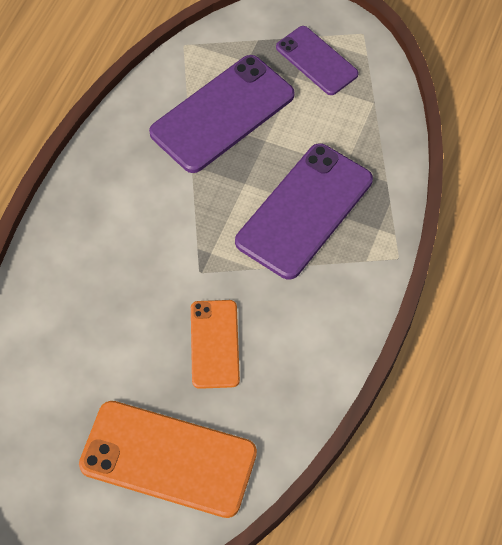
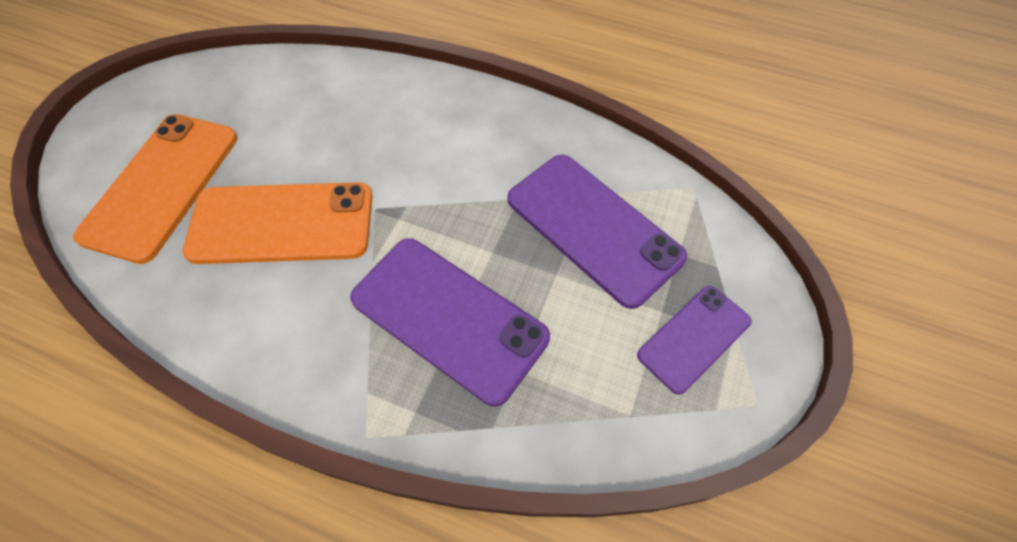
camera: 90 degrees right, 0 degrees up
(214, 344) = (282, 223): orange phone -> orange phone, size x1.67

